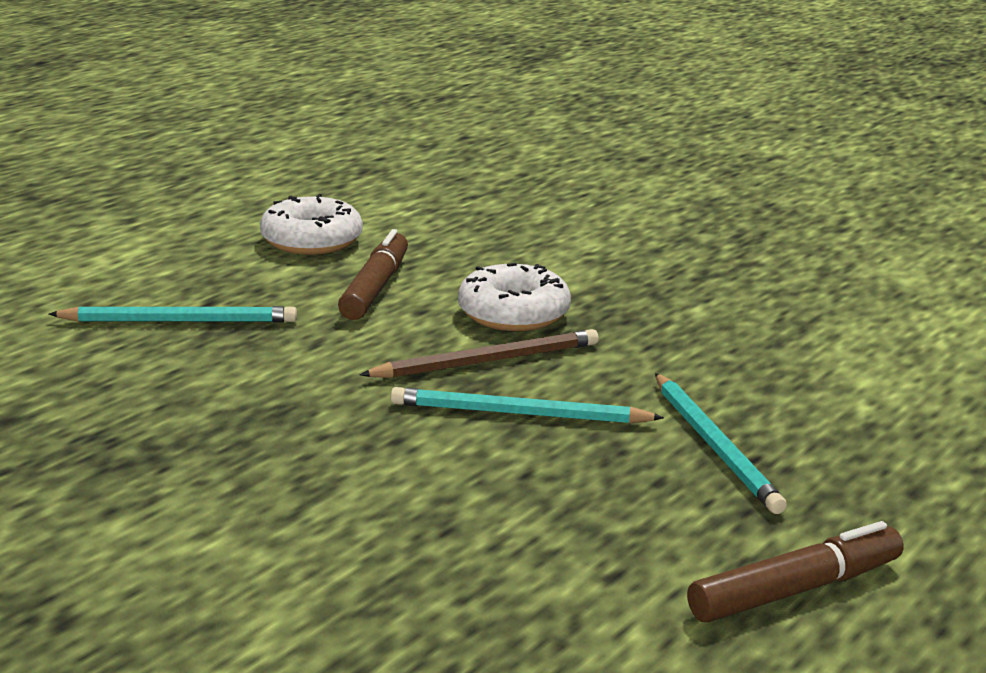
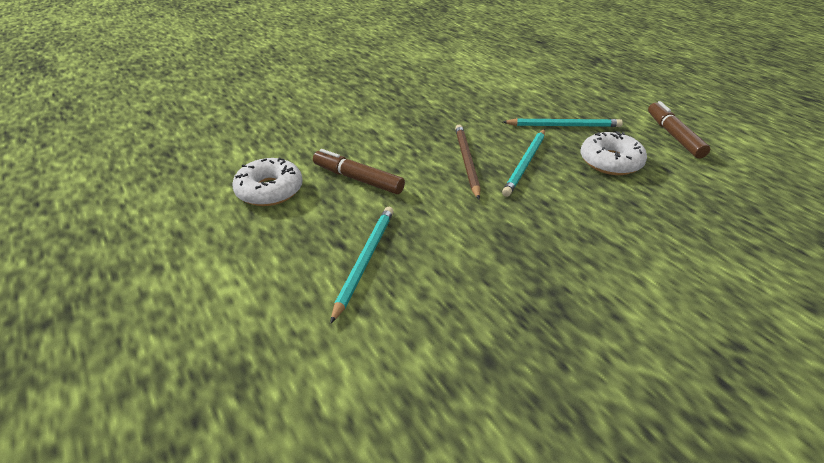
camera: 70 degrees left, 15 degrees up
(513, 313) = (414, 144): white donut -> white donut (610, 162)

